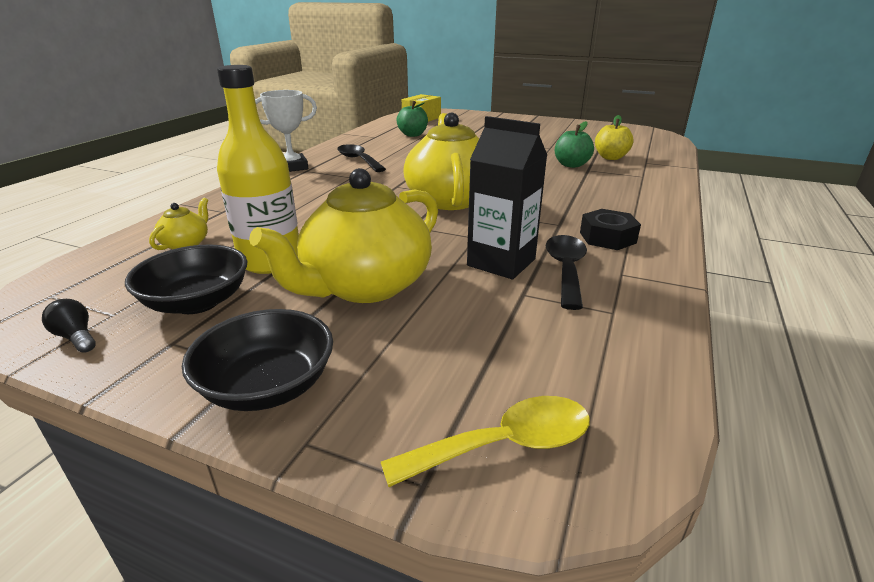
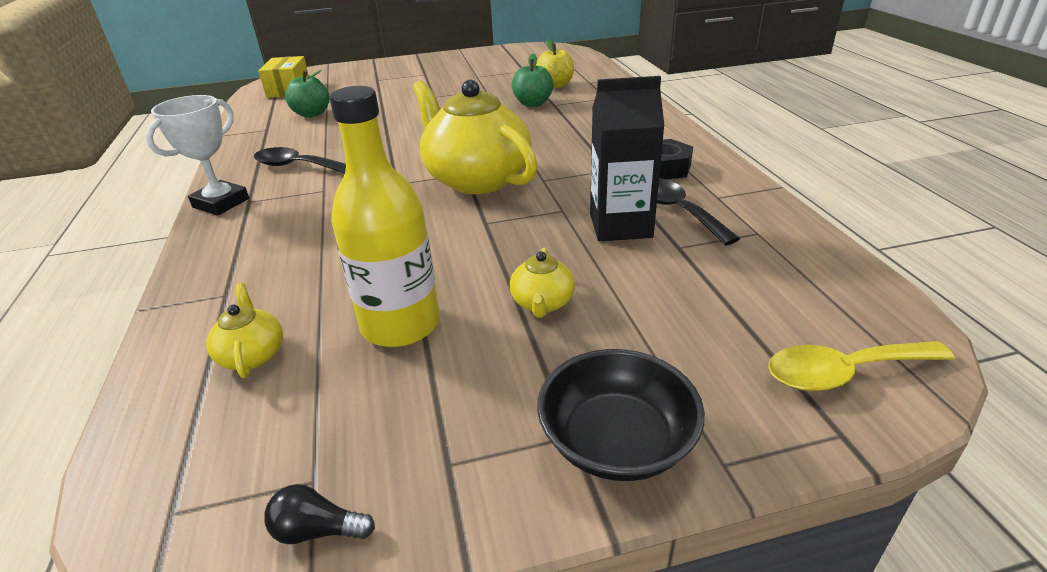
camera: 35 degrees left, 5 degrees up
(197, 302) = (397, 409): black bowl -> none
(365, 286) = (542, 303): yellow teapot -> yellow teapot, size x0.43
(504, 445) = (843, 372): yellow spoon -> yellow spoon turned 135 degrees counterclockwise

